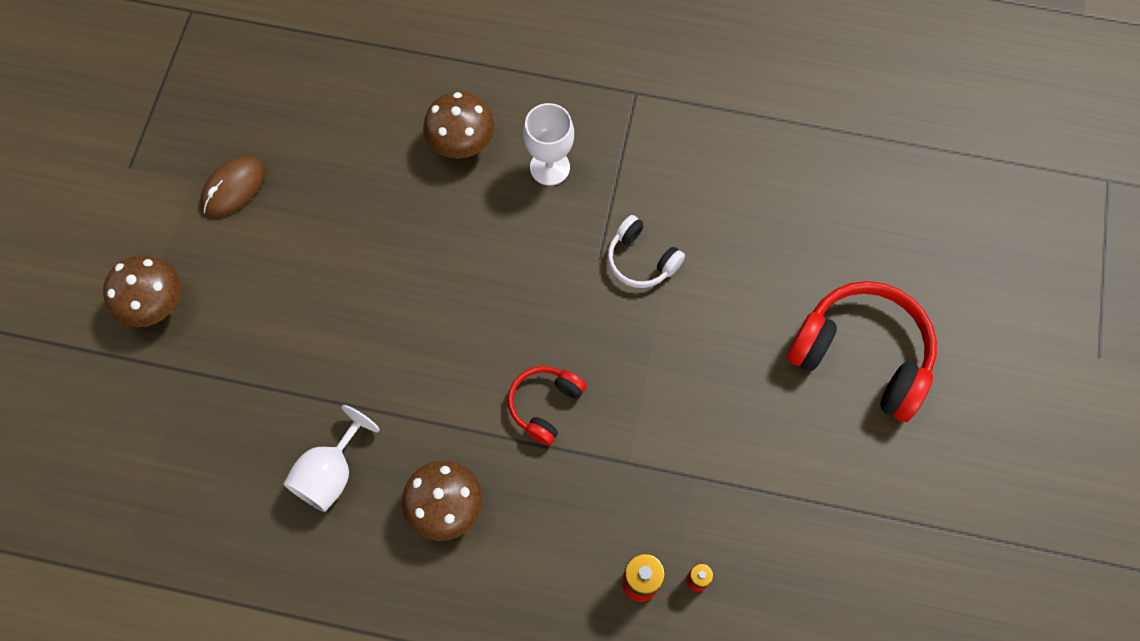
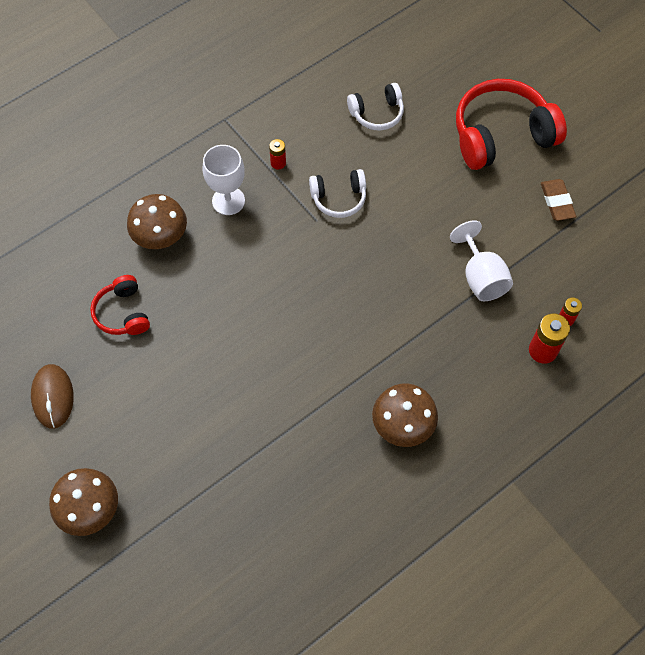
camera: 50 degrees left, 5 degrees down
(331, 473) = (319, 479): white goblet -> white goblet (481, 277)
(545, 405) = (385, 320): red headphones -> red headphones (123, 313)
(630, 176) = (278, 163): none -> red battery
(772, 219) = (377, 113): none -> white headphones
(831, 470) = (557, 202): none -> brown eraser

